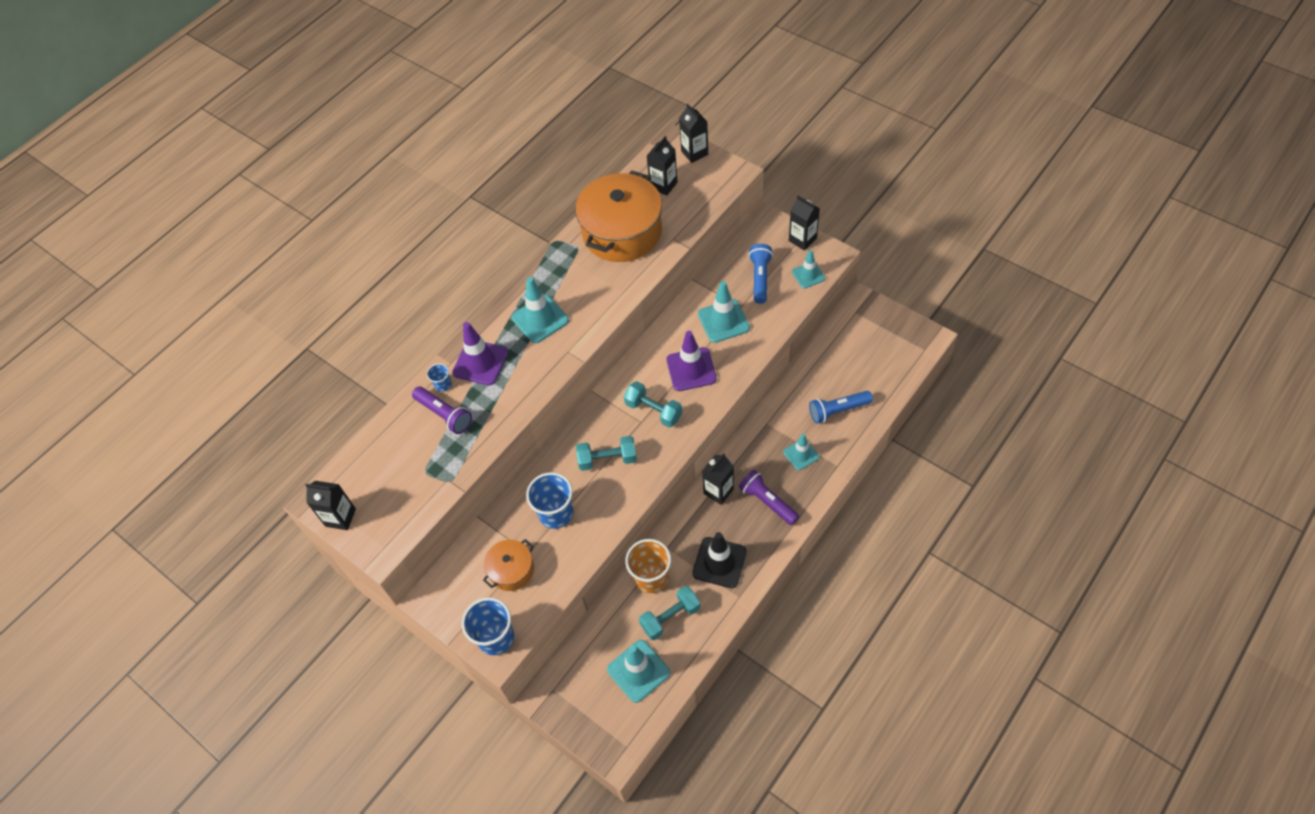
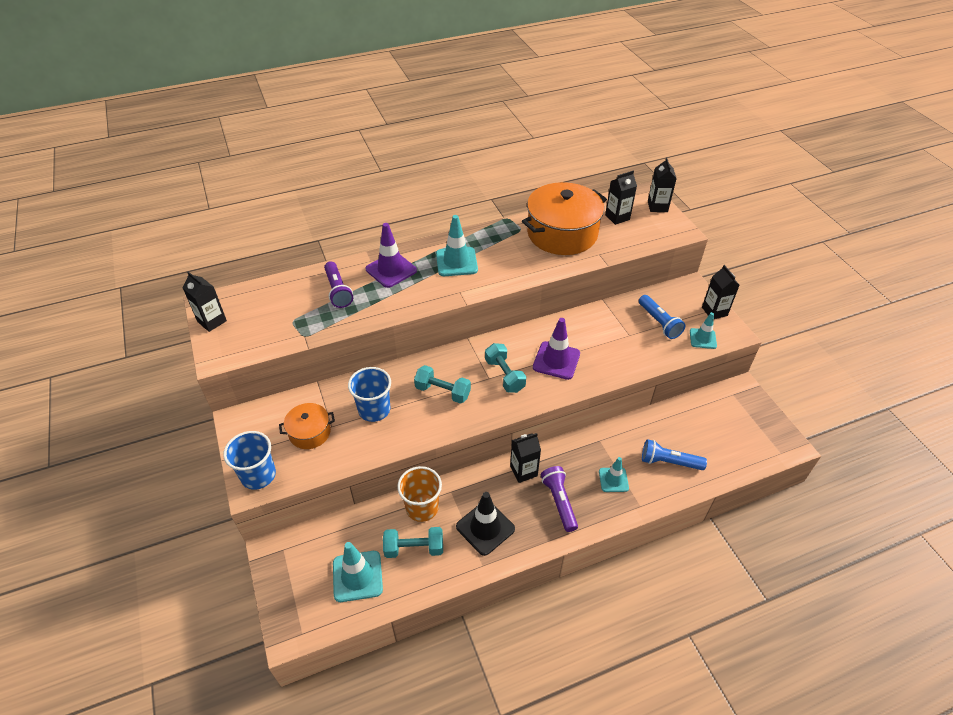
camera: 25 degrees right, 10 degrees down
(443, 385) = (353, 271): blue cup -> none
(723, 321) = (607, 339): turquoise traffic cone -> none
(760, 278) = (659, 322): blue flashlight -> blue flashlight turned 120 degrees clockwise

